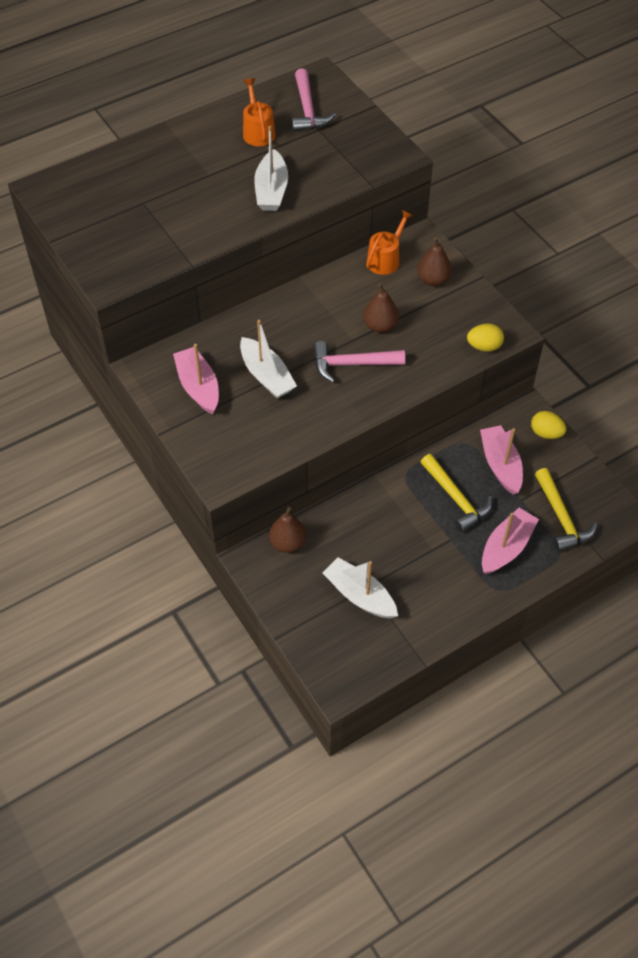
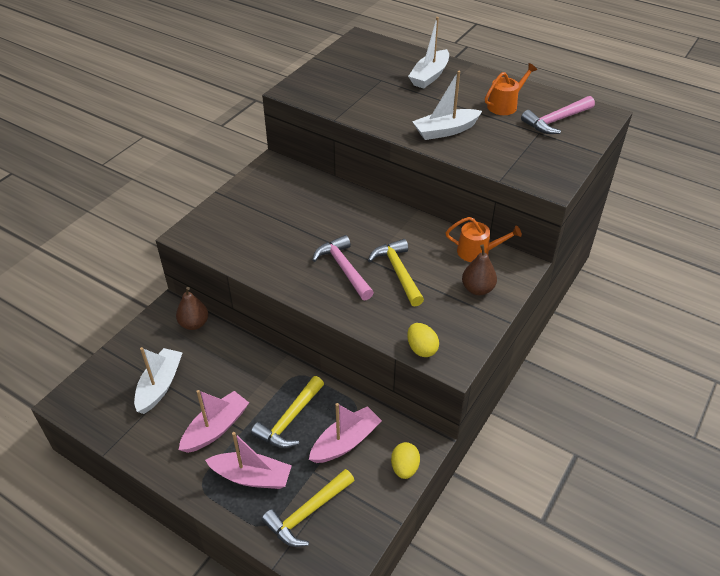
camera: 65 degrees right, 10 degrees down
(198, 387) = (270, 195): pink boat -> pink boat (216, 428)
(266, 376) = (301, 225): white boat -> white boat (429, 76)
(380, 326) = (398, 272): brown pear -> yellow hammer

